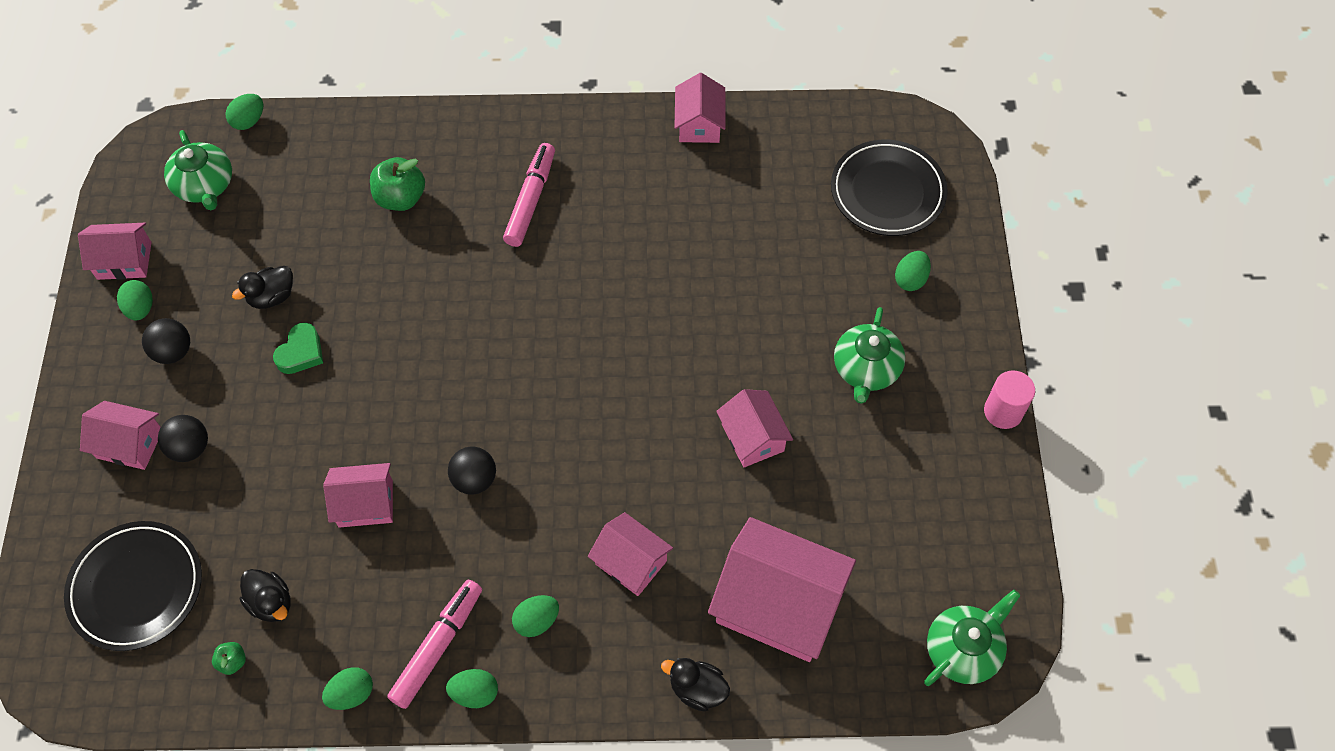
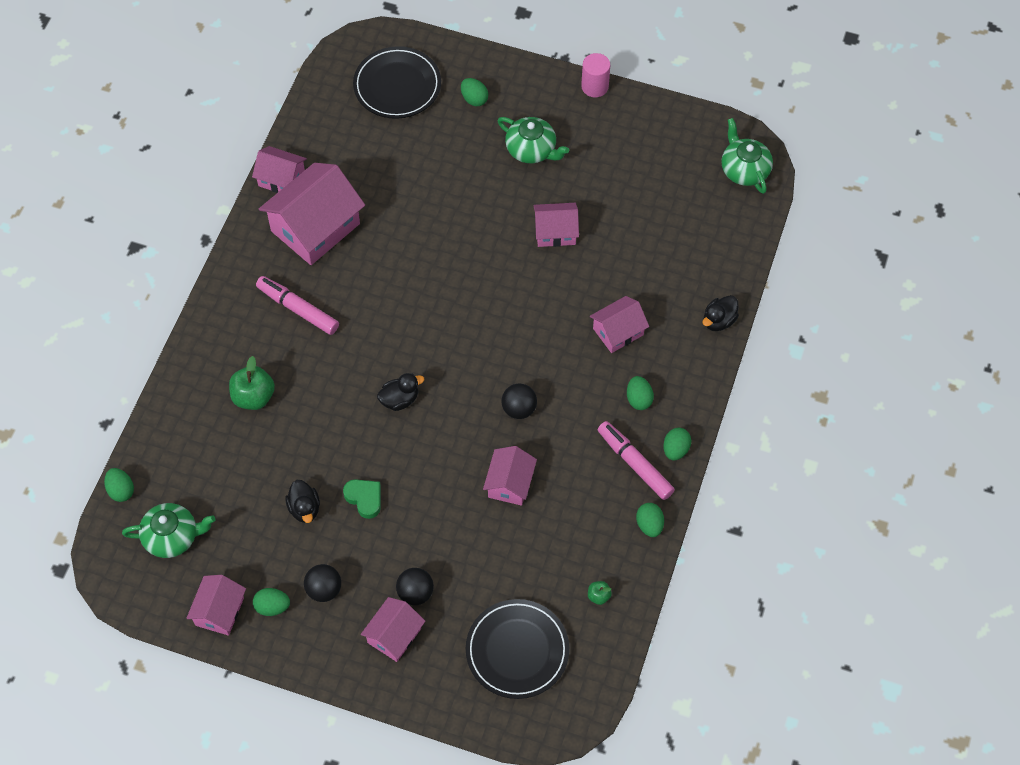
camera: 70 degrees left, 0 degrees up
(271, 602) = (563, 562): black duck -> black duck (400, 399)
(778, 604) = (678, 257): pink house -> pink house (315, 227)

